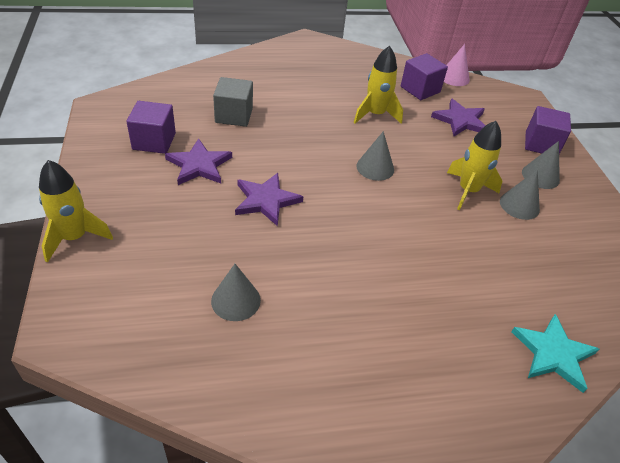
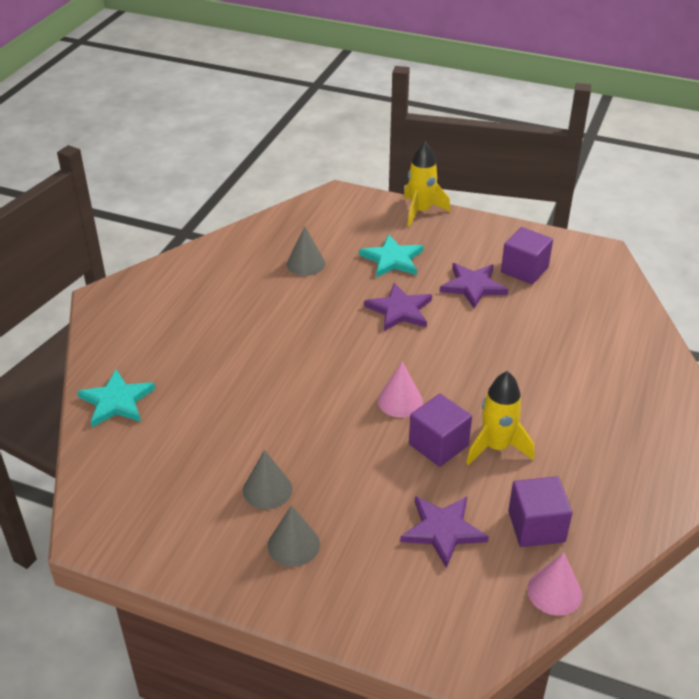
camera: 125 degrees right, 5 degrees down
(186, 231) = (392, 259): none -> turquoise star
(234, 115) = (546, 330): grey cube -> none
(375, 167) = (400, 401): grey cone -> pink cone
(468, 191) = (317, 458): yellow rocket -> none
(541, 144) = (346, 592): purple cube -> purple cube (438, 445)

